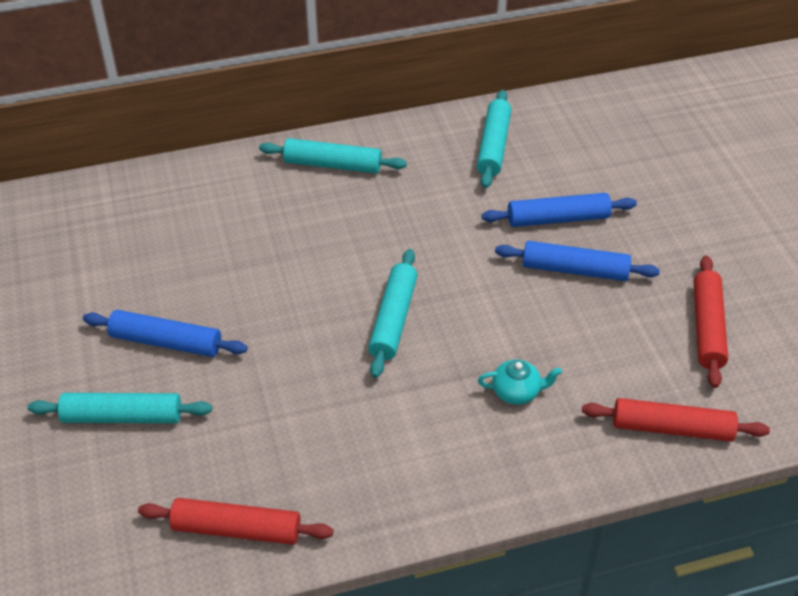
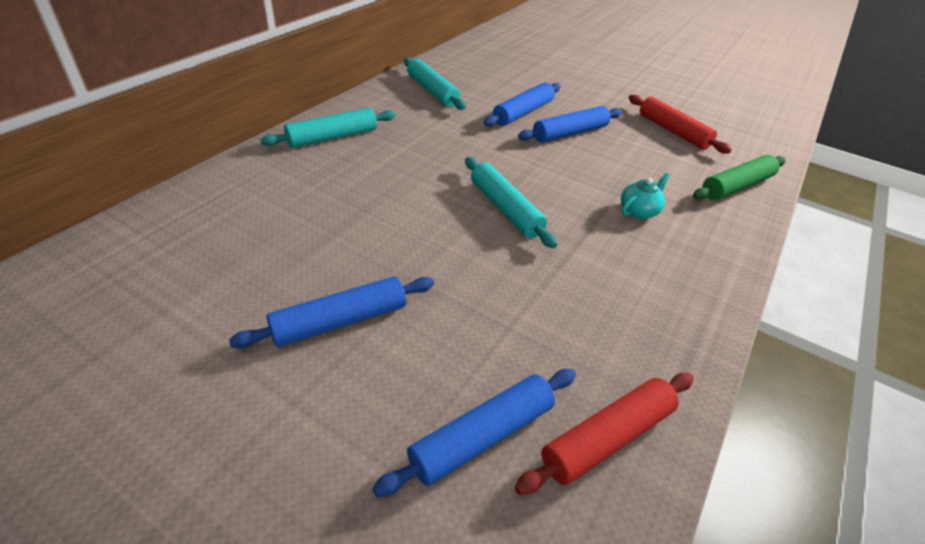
camera: 45 degrees left, 5 degrees down
(122, 416) = (374, 414): turquoise rolling pin -> none
(165, 472) = (482, 436): none -> blue rolling pin
(672, 428) = (737, 186): red rolling pin -> green rolling pin

